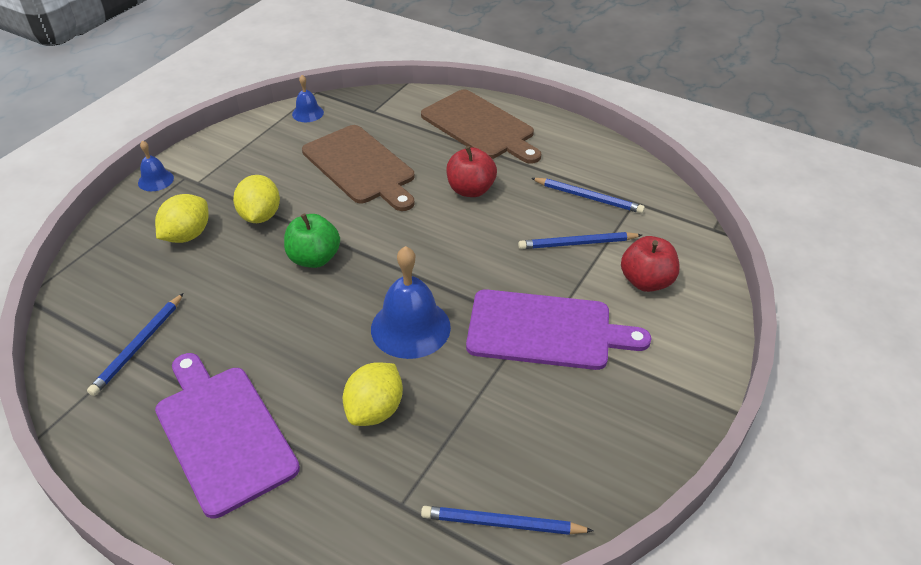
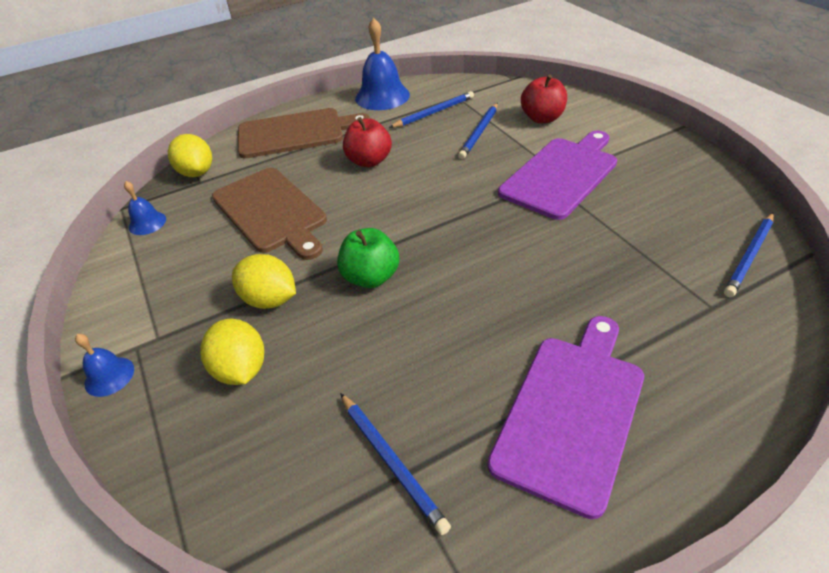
camera: 55 degrees left, 0 degrees up
(223, 433) = (572, 412): purple cutting board -> purple cutting board turned 120 degrees clockwise
(360, 167) = (271, 212): brown cutting board -> brown cutting board turned 60 degrees clockwise
(375, 410) = (596, 292): yellow lemon -> yellow lemon (197, 173)
(410, 327) = (510, 242): blue bell -> blue bell (382, 96)

